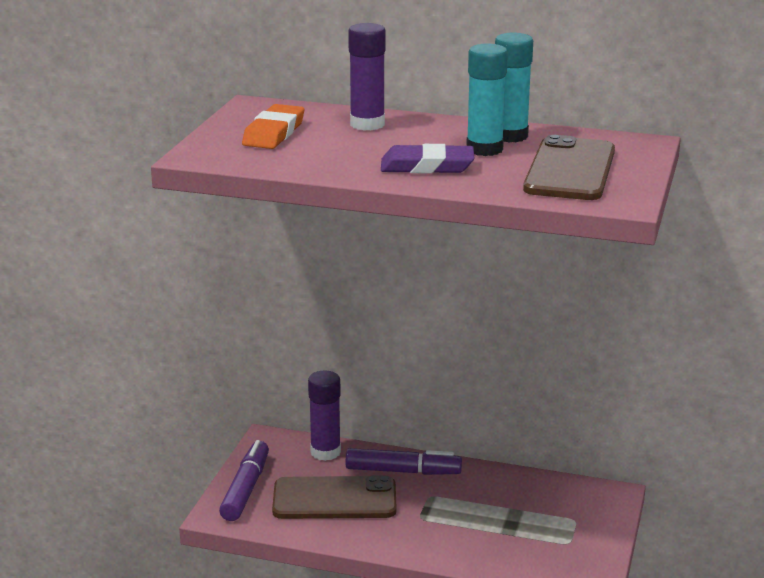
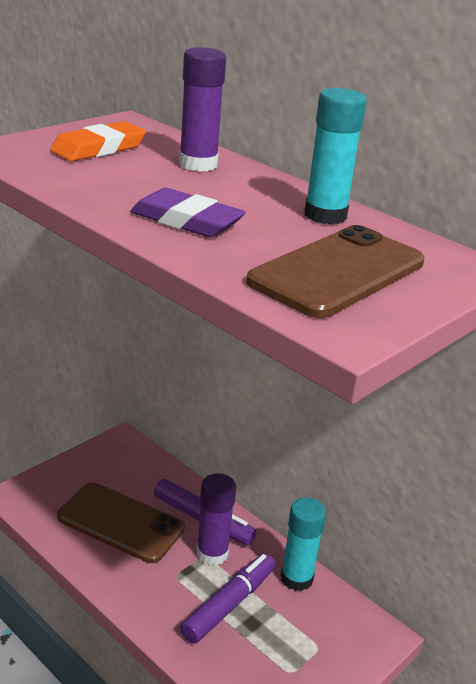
camera: 25 degrees right, 5 degrees up
(246, 489) = (60, 481): purple marker -> purple marker (229, 604)
(325, 452) = (156, 472): purple glue stick -> purple glue stick (212, 553)
(484, 149) = (276, 221): turquoise glue stick -> turquoise glue stick (296, 578)

